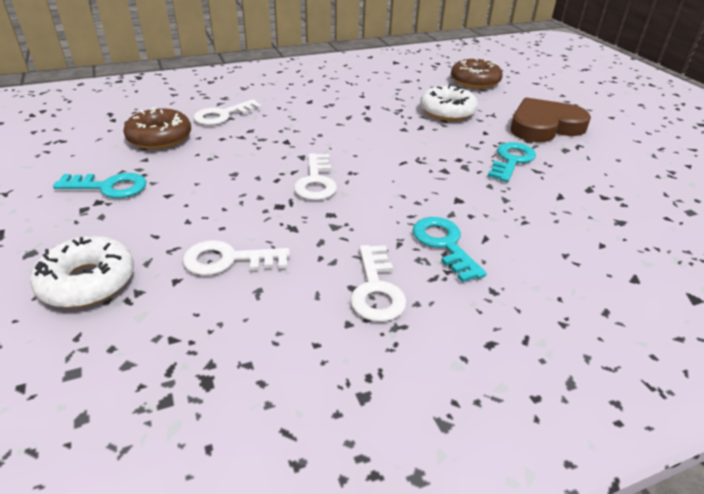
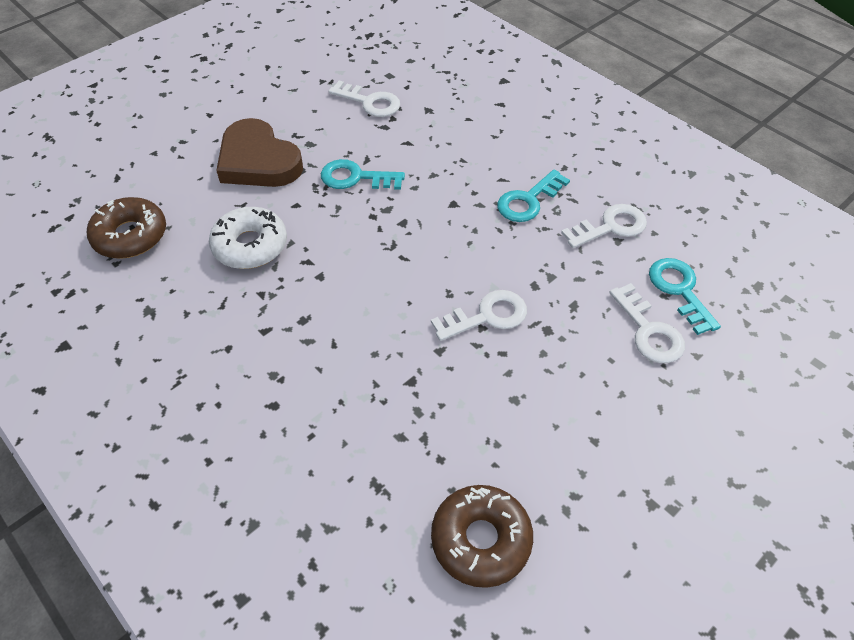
camera: 110 degrees left, 15 degrees up
(88, 282) = (749, 418): white donut -> none
(109, 187) = (622, 514): turquoise key -> turquoise key (679, 290)
(223, 115) = (372, 496): white key -> white key (370, 102)

